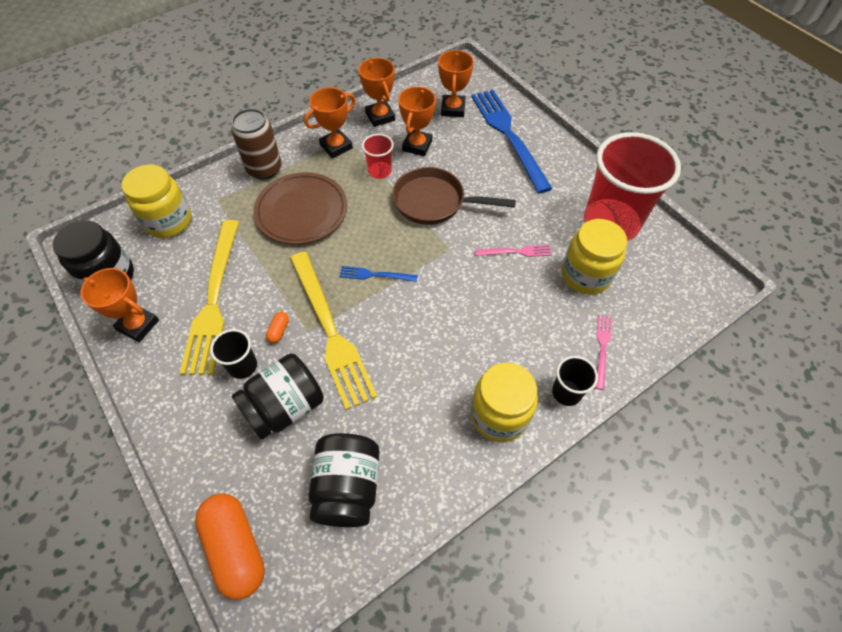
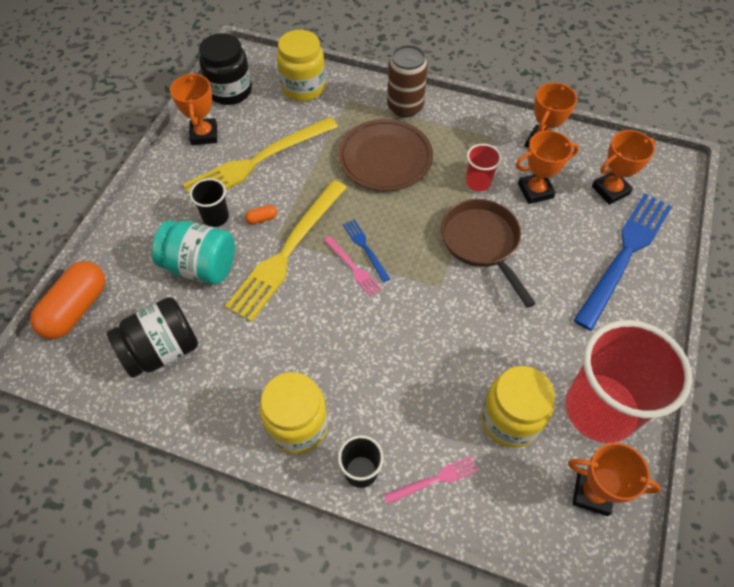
camera: 55 degrees right, 0 degrees up
(285, 407) = (200, 266): black jar -> turquoise jar
(336, 146) = (475, 136): orange trophy -> orange trophy (592, 493)
(516, 252) = (484, 342): pink fork -> pink fork (353, 267)

